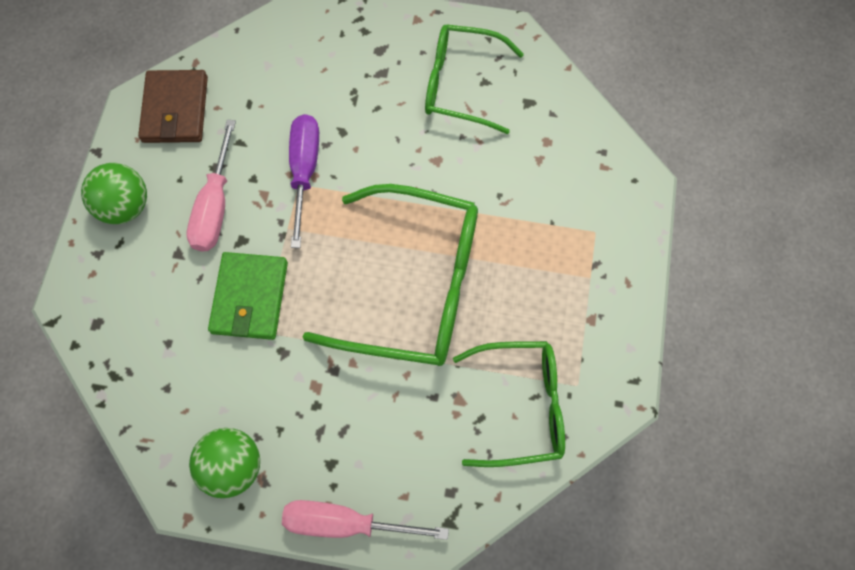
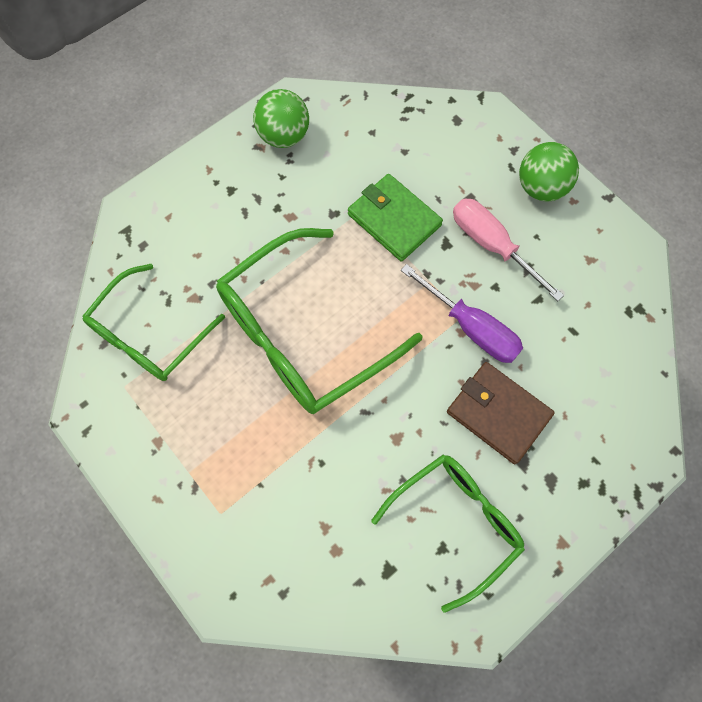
camera: 130 degrees right, 0 degrees up
(175, 109) = (609, 273): brown wallet -> brown wallet (498, 413)
(344, 522) = (188, 172): pink screwdriver -> none

